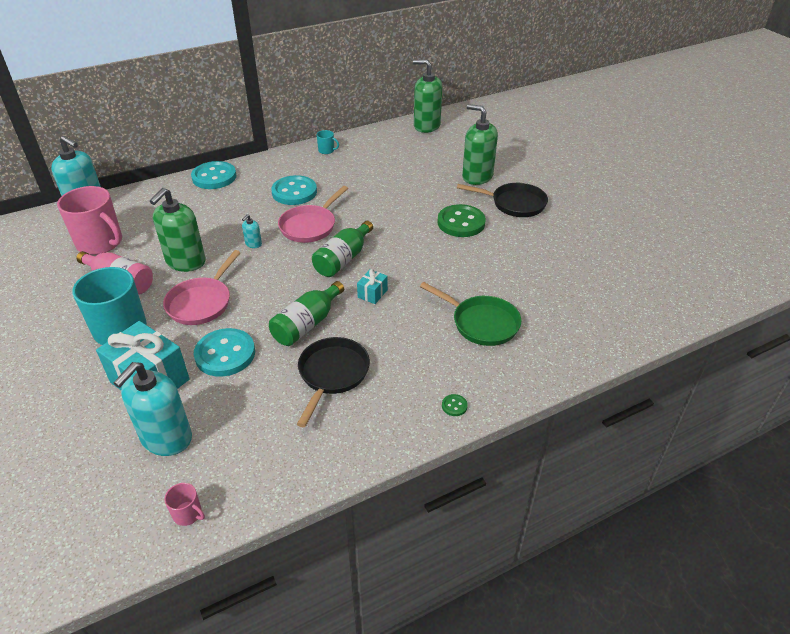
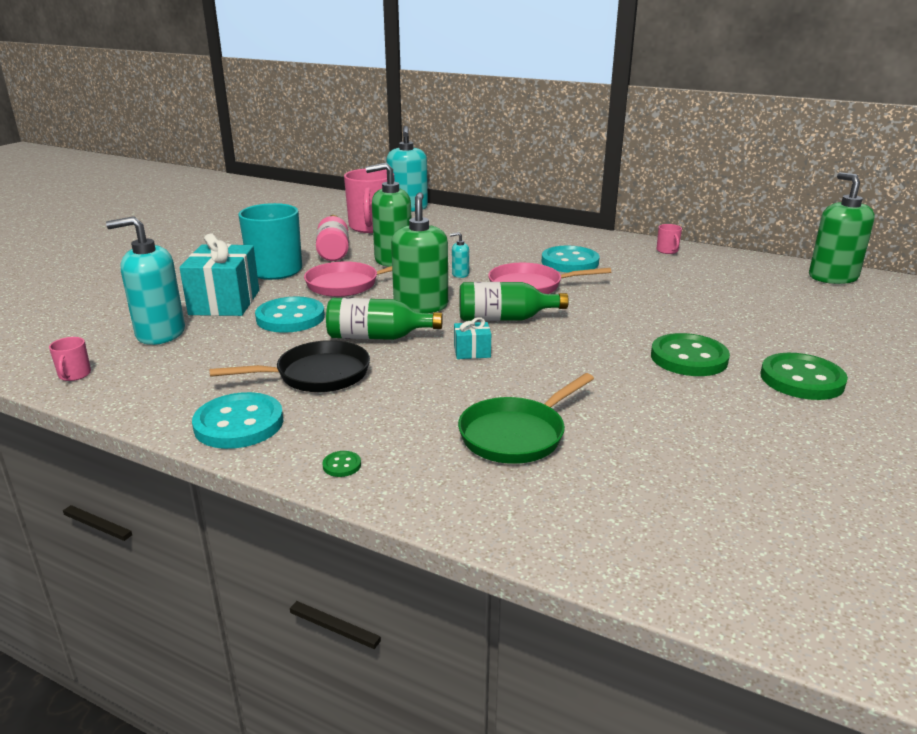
camera: 55 degrees right, 15 degrees down
(214, 177) = (528, 227): turquoise button -> turquoise button (239, 424)
(326, 150) = (667, 251): turquoise mug -> pink mug
(477, 176) = (803, 337): green soap dispenser -> green soap dispenser (421, 306)
(481, 323) = (516, 435): green pan -> green pan turned 45 degrees clockwise
(514, 204) = (802, 379): black pan -> green button

